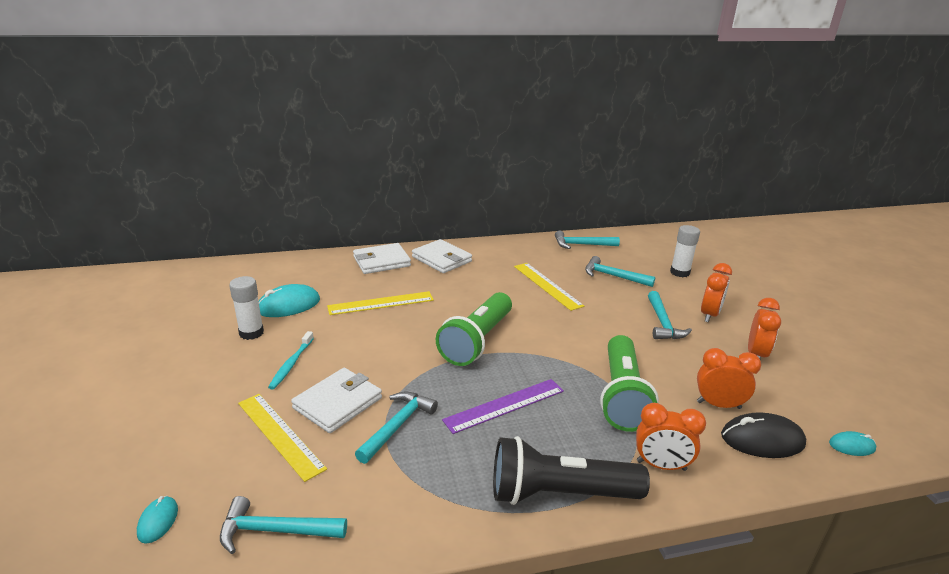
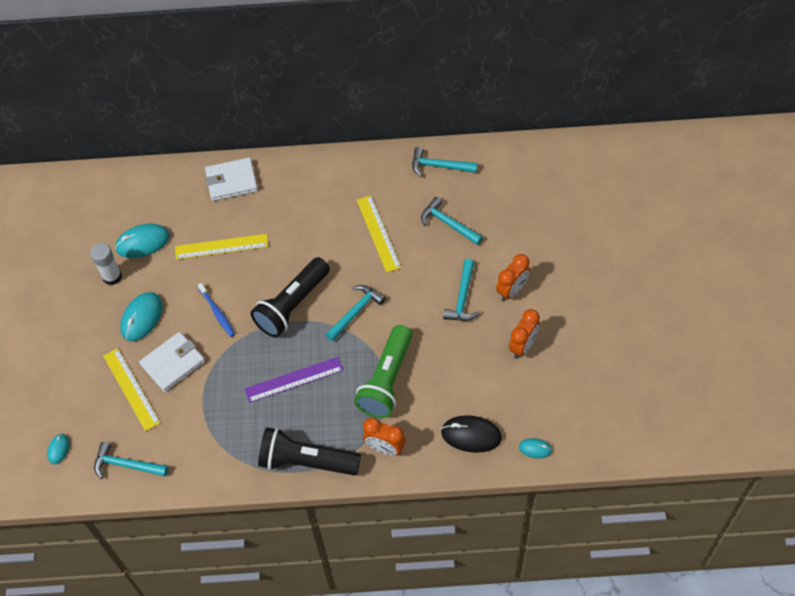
camera: 15 degrees right, 30 degrees up
(291, 364) = (142, 318): turquoise toothbrush -> turquoise mouse
(388, 353) = (217, 313): none -> blue toothbrush
(397, 426) = (212, 390): turquoise hammer -> turquoise hammer (356, 312)
(442, 259) = (289, 182): white wallet -> none
(477, 341) = (292, 305): green flashlight -> black flashlight
(679, 272) = (518, 223): white glue stick -> none
(718, 405) = (458, 398): orange clock -> none

